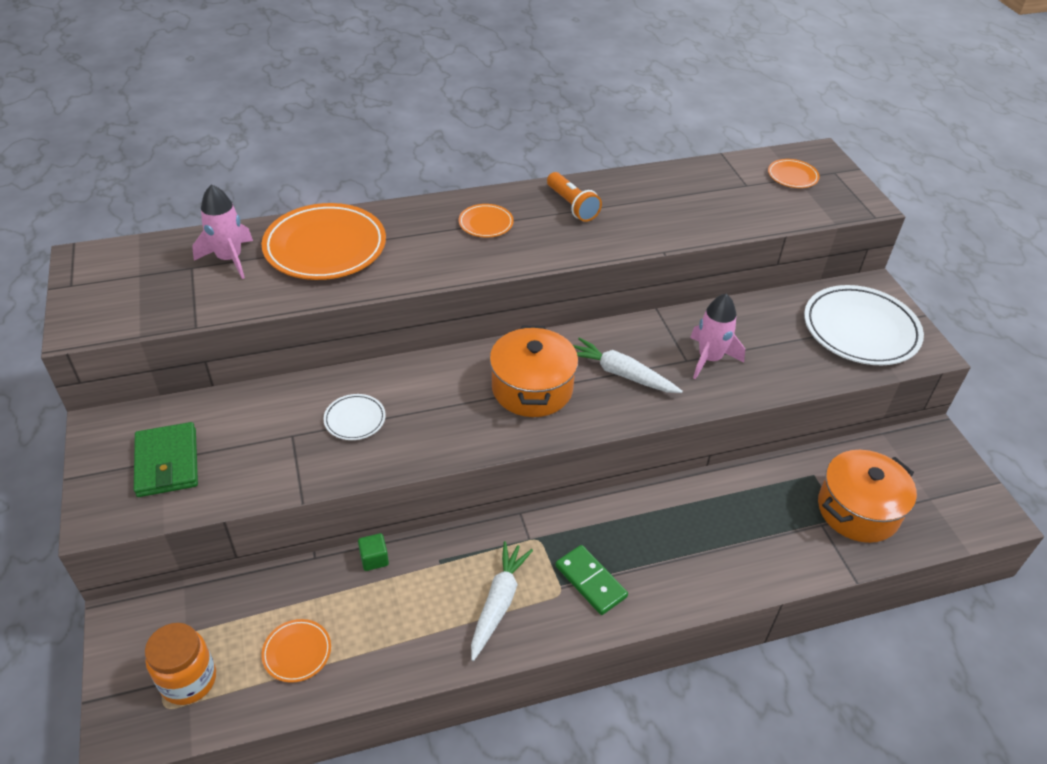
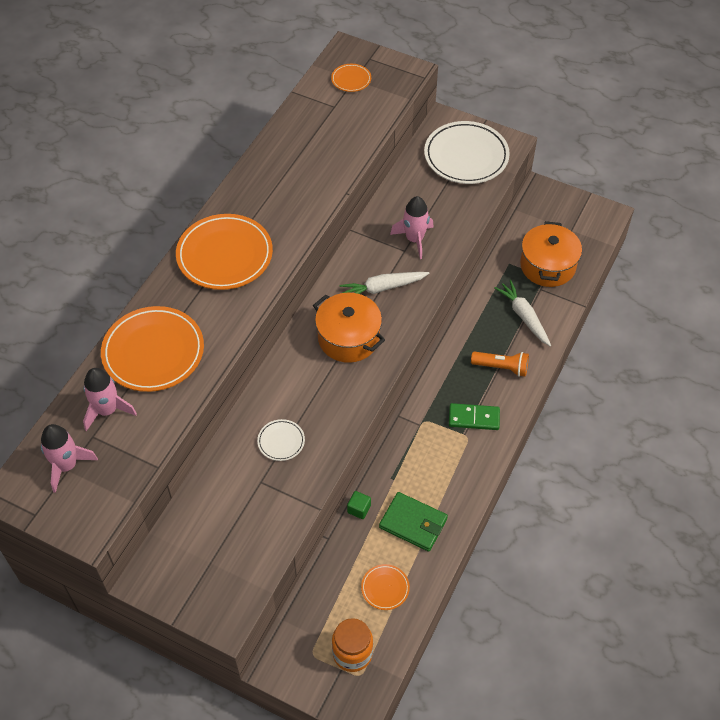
camera: 45 degrees left, 10 degrees up
(143, 272) = (67, 466): none -> pink rocket
(167, 462) = (215, 560): green wallet -> green wallet (413, 523)
(486, 223) = (225, 255): orange plate -> orange plate, size x2.13
(498, 603) = (446, 470): white carrot -> white carrot (524, 316)
(572, 206) = (257, 201): orange flashlight -> orange flashlight (501, 367)

